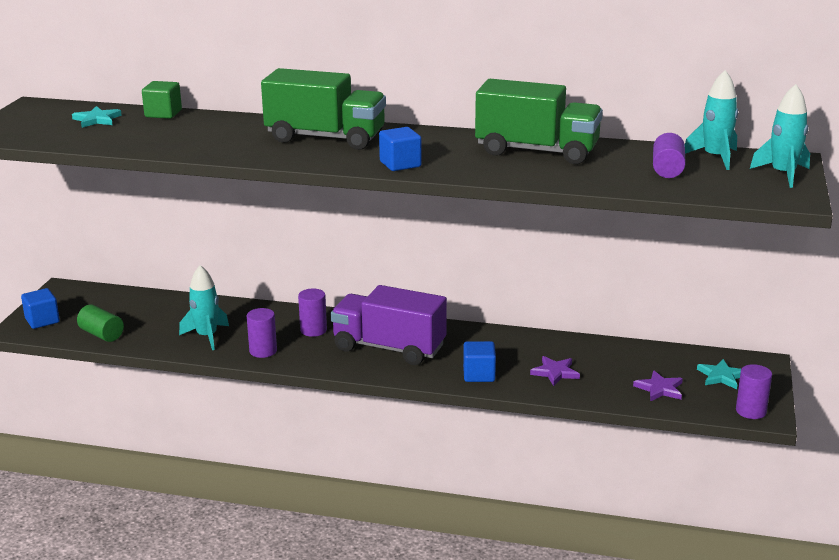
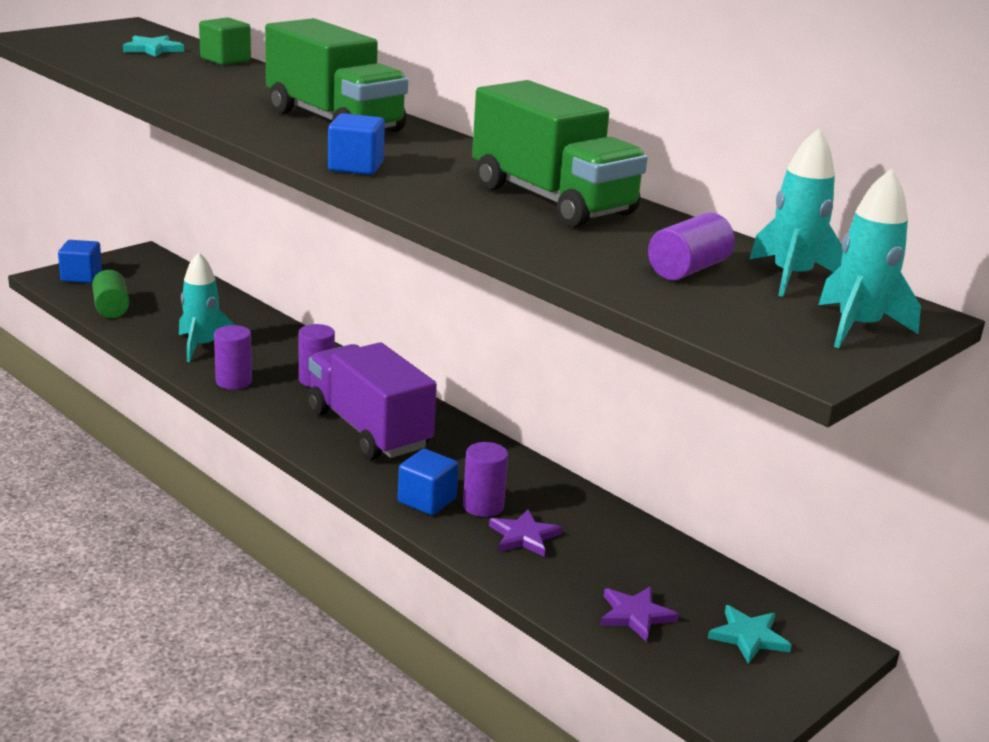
camera: 30 degrees right, 0 degrees up
(751, 411) = (728, 703): purple cylinder -> purple cylinder (483, 506)

